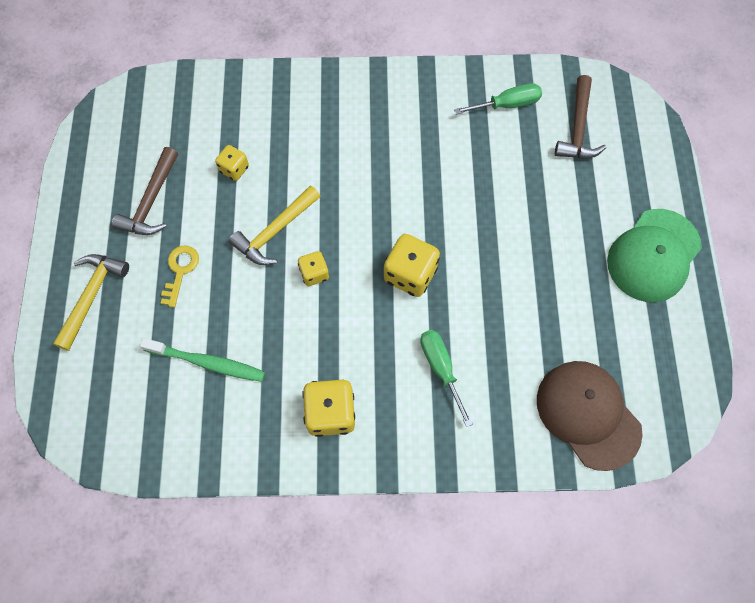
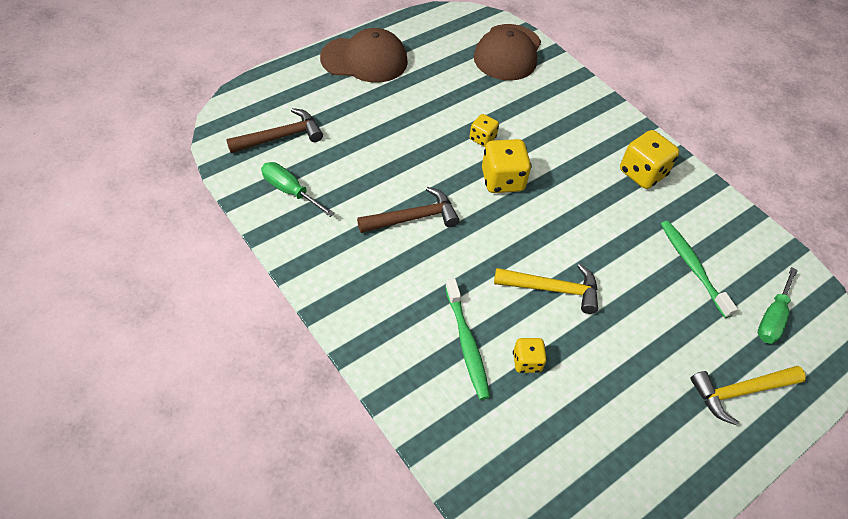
camera: 130 degrees left, 15 degrees down
(151, 201) = (620, 411): brown hammer -> brown hammer (413, 218)
(180, 271) = (652, 337): yellow key -> none
(279, 141) = (466, 343): none -> green toothbrush
(314, 273) = (560, 240): yellow dice -> yellow dice (482, 138)
(441, 368) = (552, 131): green screwdriver -> green screwdriver (772, 318)
(653, 255) = (364, 59): green cap -> brown cap

